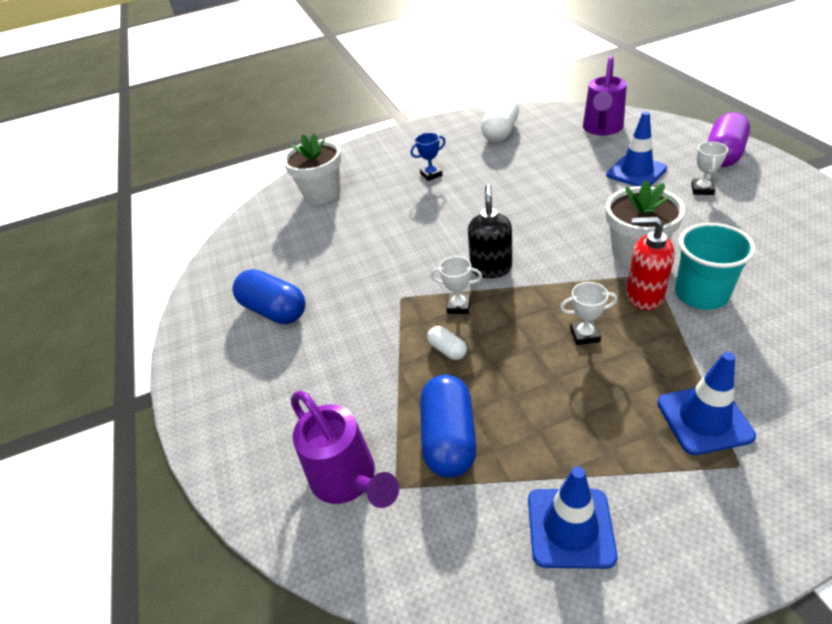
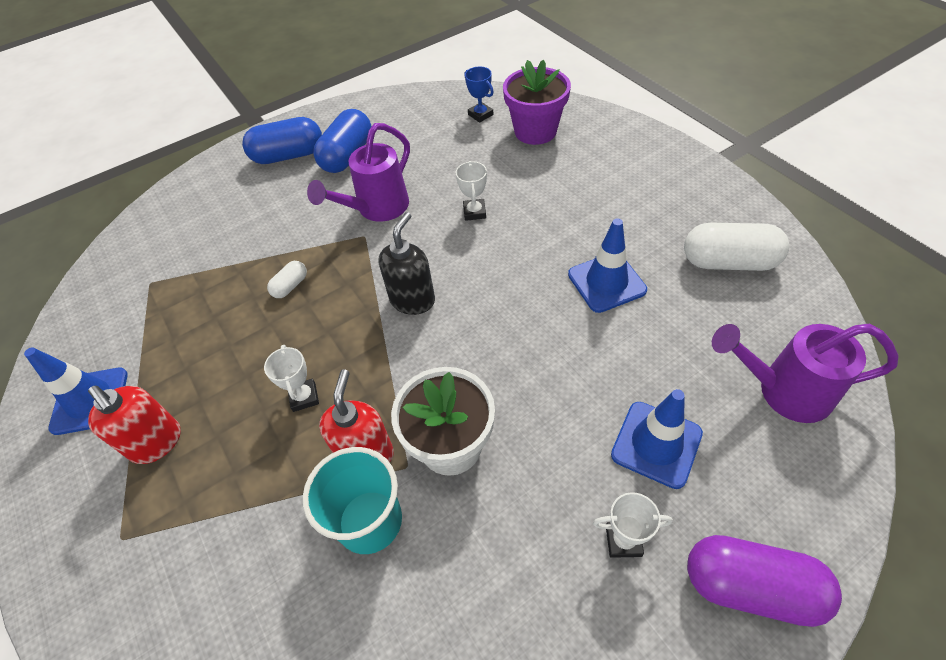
camera: 75 degrees right, 10 degrees up
(322, 193) = (535, 131): white flower pot -> purple flower pot
(348, 480) = (161, 254): purple watering can -> purple watering can (377, 209)
(431, 175) = (594, 211): blue trophy -> blue trophy (480, 115)
(449, 438) = (189, 307): blue capsule -> blue capsule (288, 155)
(459, 306) = (351, 283): white trophy -> white trophy (474, 212)
(491, 268) = (412, 300): black soap dispenser -> black soap dispenser turned 60 degrees counterclockwise
(630, 447) = (157, 443): none -> red soap dispenser
(704, 419) = (179, 510): blue traffic cone -> blue traffic cone (606, 282)

